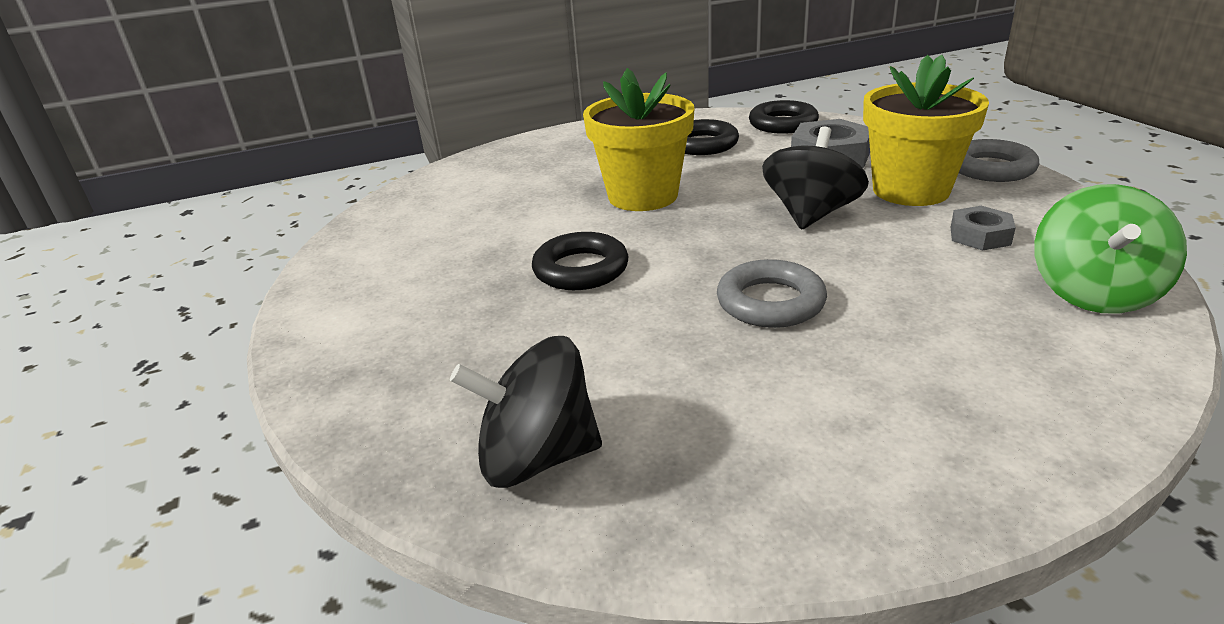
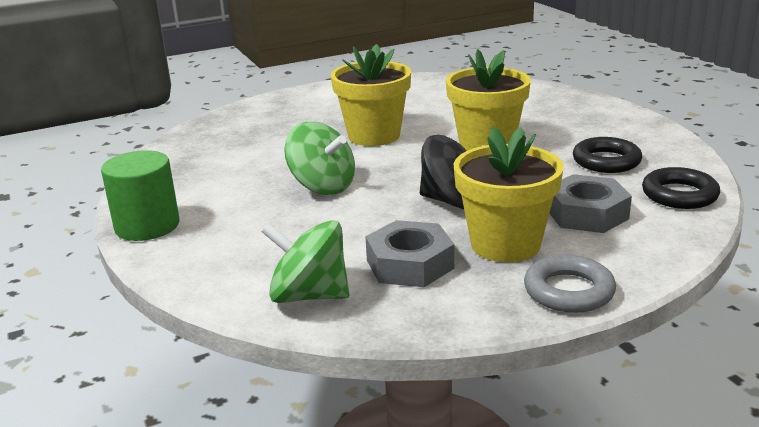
camera: 85 degrees right, 5 degrees down
(537, 457) = (207, 142): black spinning top -> none
(581, 269) = (374, 136): black ring -> yellow flower pot
(770, 302) = (322, 186): grey ring -> green spinning top
(963, 481) = (147, 226): none -> green cylinder
(980, 236) = (410, 264): grey nut -> grey nut, size x1.68

